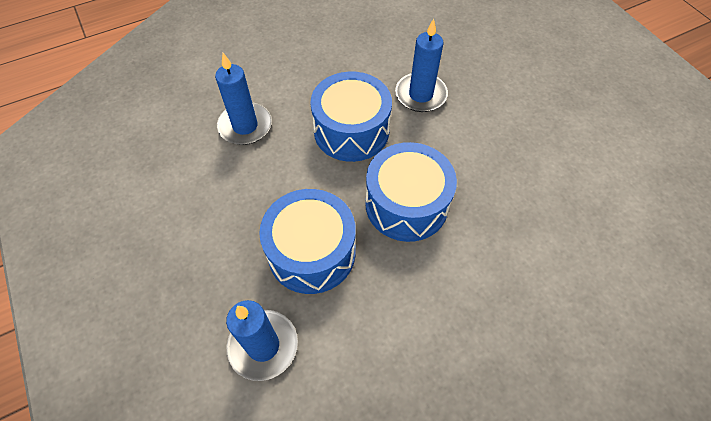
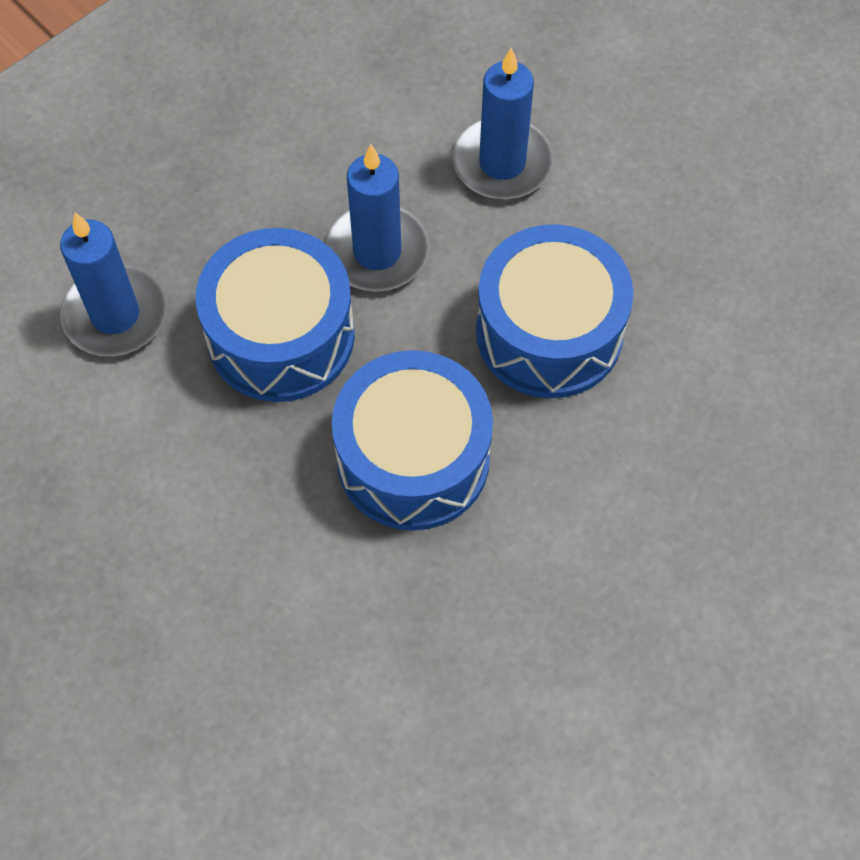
camera: 75 degrees right, 5 degrees up
(420, 95) = (684, 434): blue candle -> blue candle (377, 252)

